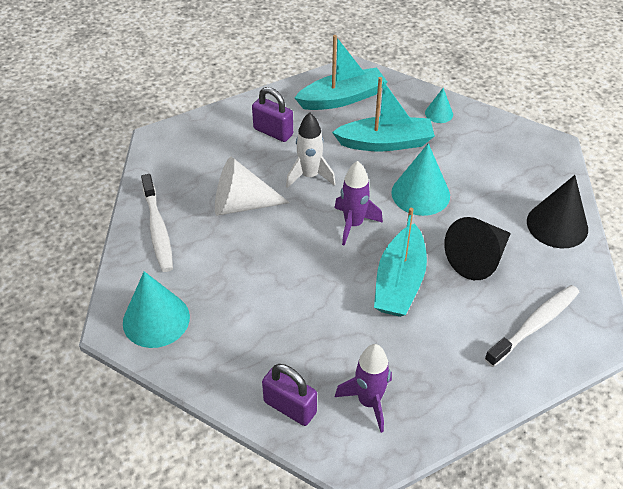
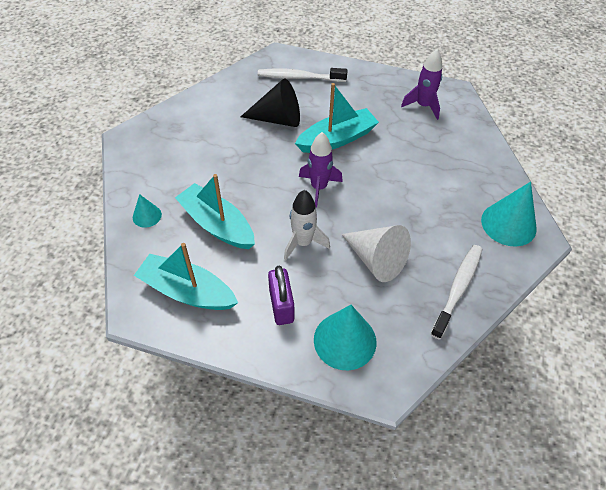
camera: 135 degrees left, 5 degrees up
(290, 407) = (466, 130): purple padlock -> none
(420, 194) = (251, 173): turquoise cone -> turquoise cone (345, 340)
(557, 225) = (210, 102): black cone -> none

